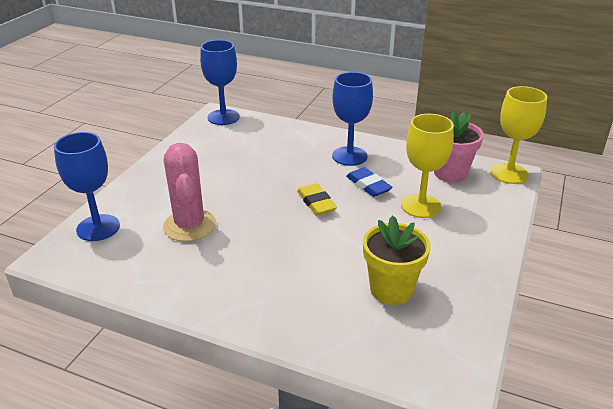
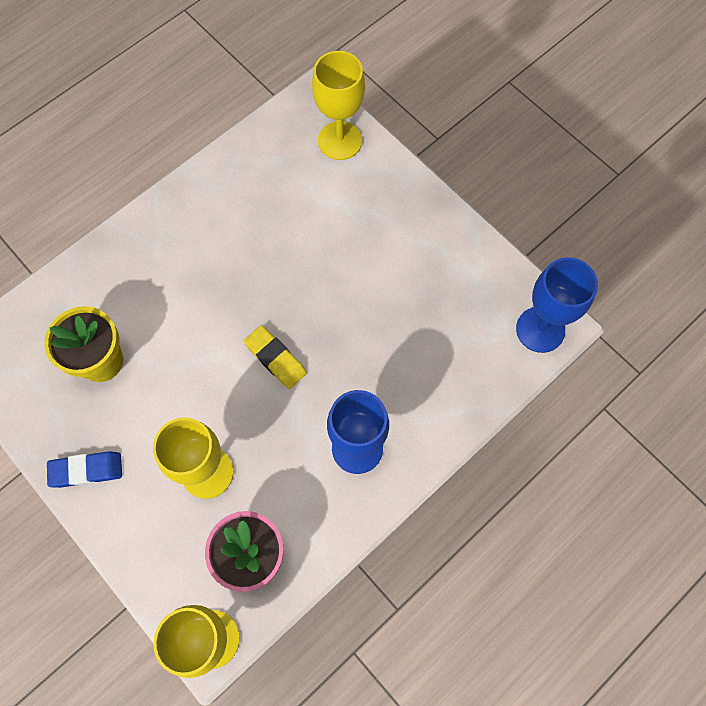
camera: 115 degrees right, 35 degrees up
(98, 228) = (340, 140): blue goblet -> yellow goblet
(189, 225) = (300, 220): pink cactus -> none
(316, 203) = (275, 358): yellow eraser -> yellow eraser turned 45 degrees clockwise
(368, 185) = (279, 435): blue eraser -> blue eraser (86, 470)

